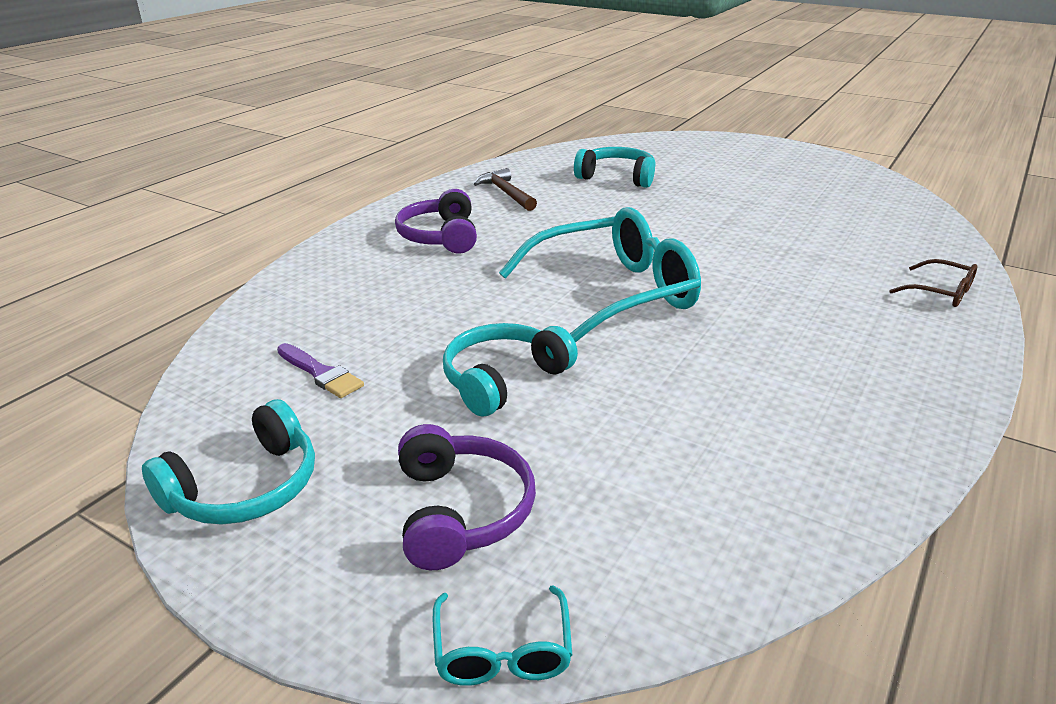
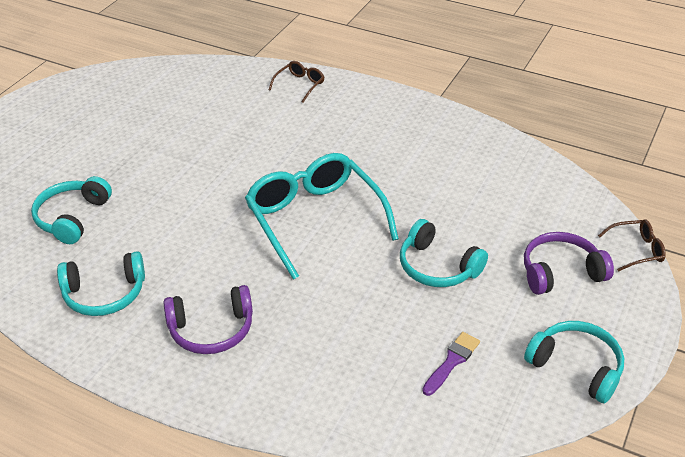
camera: 95 degrees left, 10 degrees up
(502, 651) = (636, 250): turquoise glasses -> brown glasses
(506, 193) = (104, 294): brown hammer -> turquoise headphones

